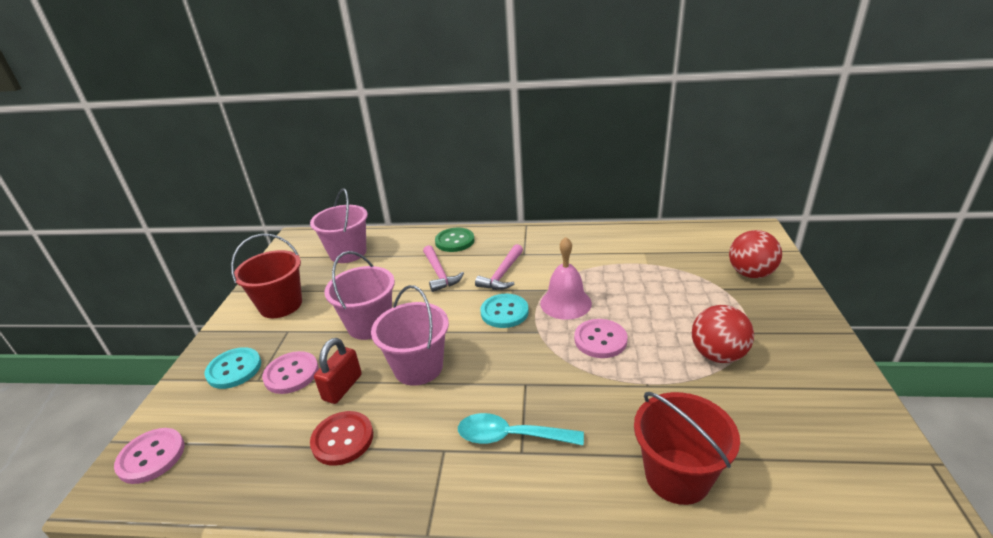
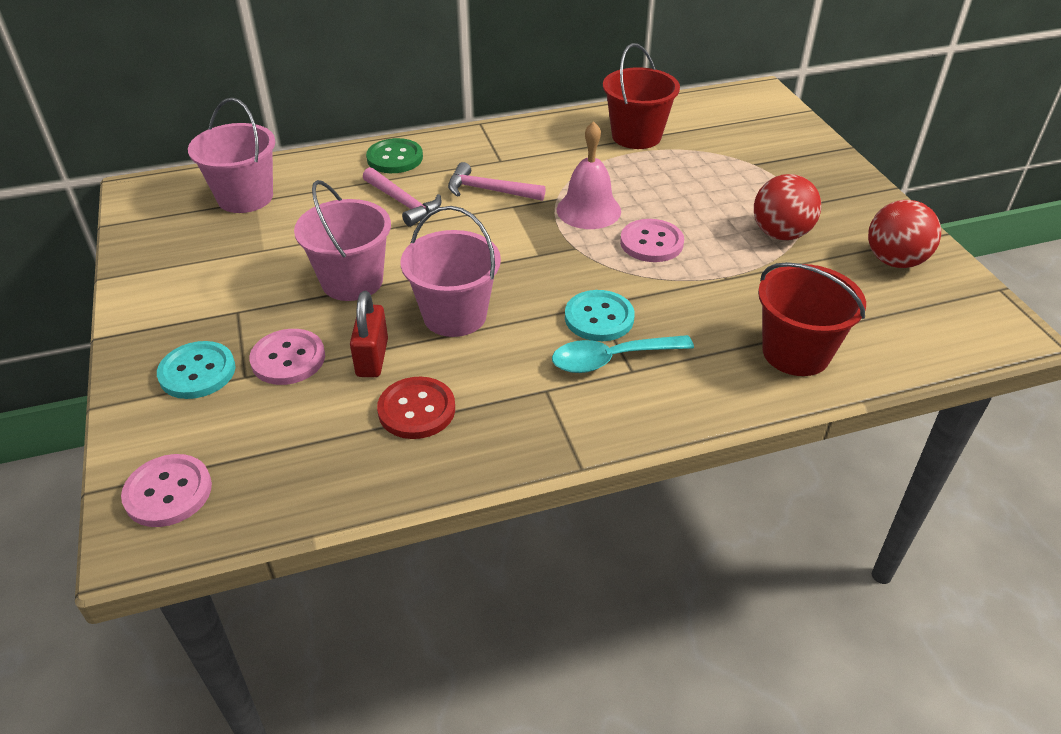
camera: 25 degrees left, 10 degrees up
(281, 305) = (197, 282): red bucket -> red bucket (636, 136)
(502, 274) = (489, 190): pink hammer -> pink hammer turned 105 degrees clockwise
(504, 312) = (521, 234): turquoise button -> turquoise button (599, 318)
(750, 274) = (775, 143): red ball -> red ball (894, 261)

